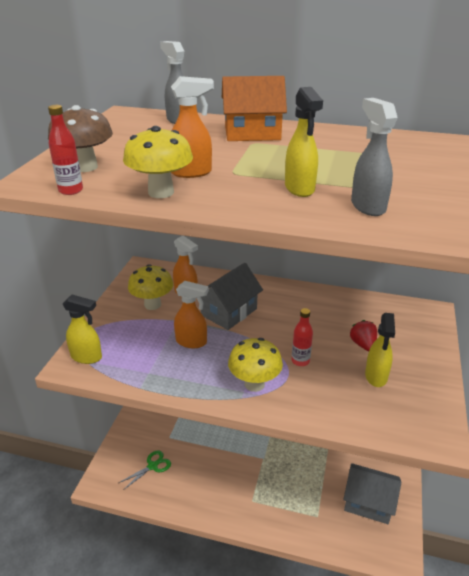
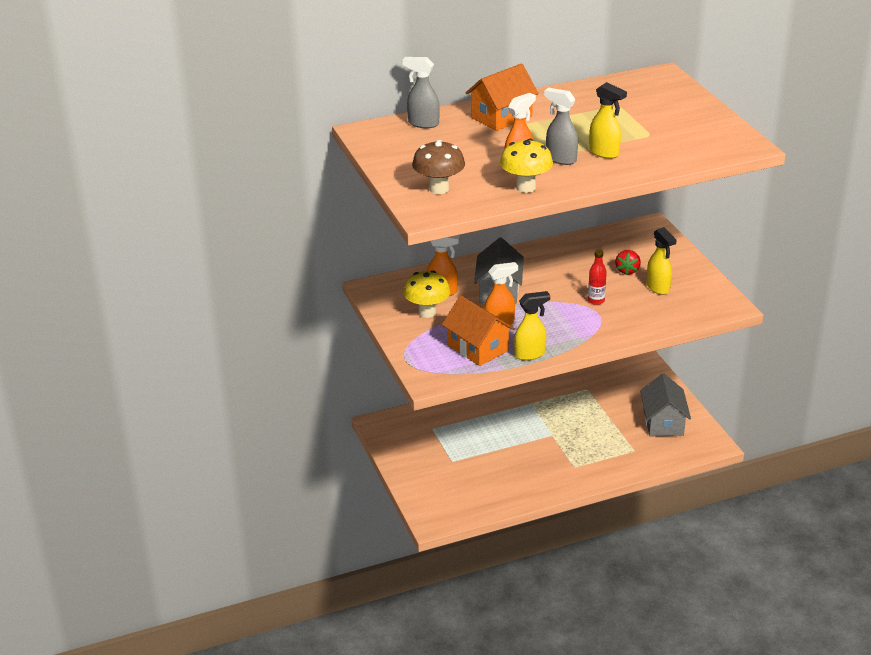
camera: 35 degrees left, 0 degrees up
(71, 190) = (466, 208): red bottle -> none
(87, 357) = (433, 370): yellow spray bottle -> yellow spray bottle (530, 354)
(146, 355) = (478, 348): none -> orange house
(152, 466) = (463, 487): green scissors -> none
(254, 384) = (582, 329): yellow mushroom -> none
(363, 344) = (627, 270): red strawberry -> red strawberry turned 120 degrees counterclockwise
(367, 206) = (658, 151): grey spray bottle -> grey spray bottle (560, 159)
(368, 502) = (663, 422): grey house -> grey house turned 75 degrees counterclockwise

